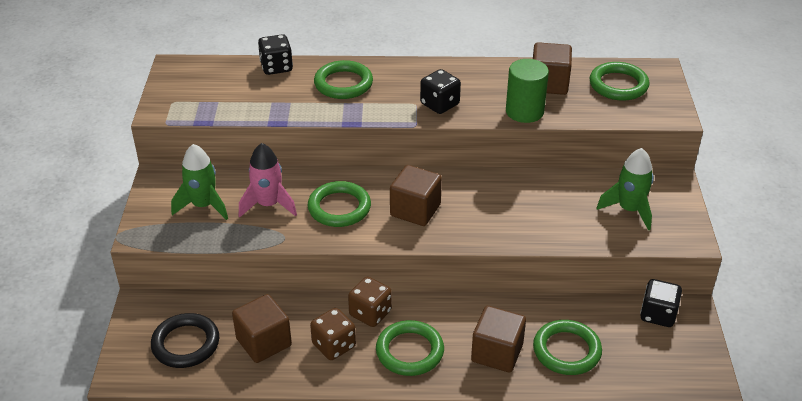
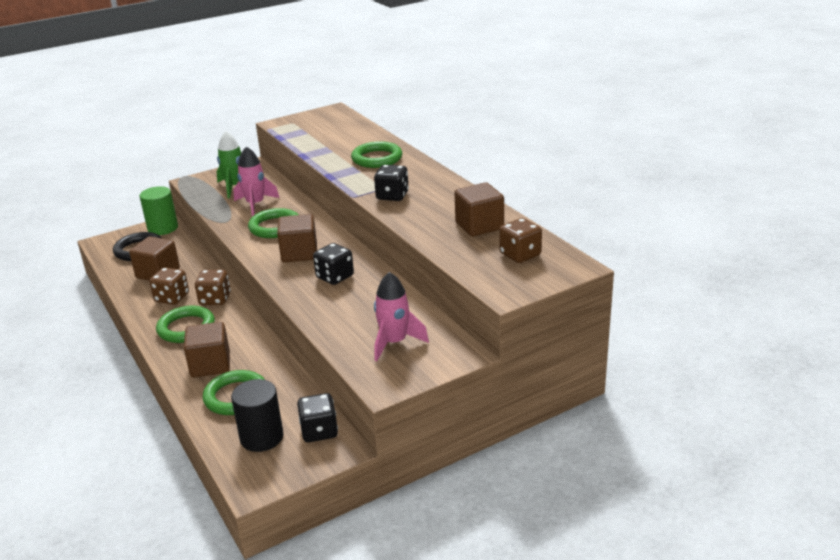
camera: 60 degrees right, 10 degrees down
(276, 67) = (370, 134): black dice -> black dice (335, 277)
(524, 111) = (423, 228): green cylinder -> green cylinder (163, 228)
(618, 85) = (520, 255): green ring -> brown dice
(629, 210) = (394, 343): green rocket -> pink rocket
(643, 353) = (261, 437): none -> black cylinder

